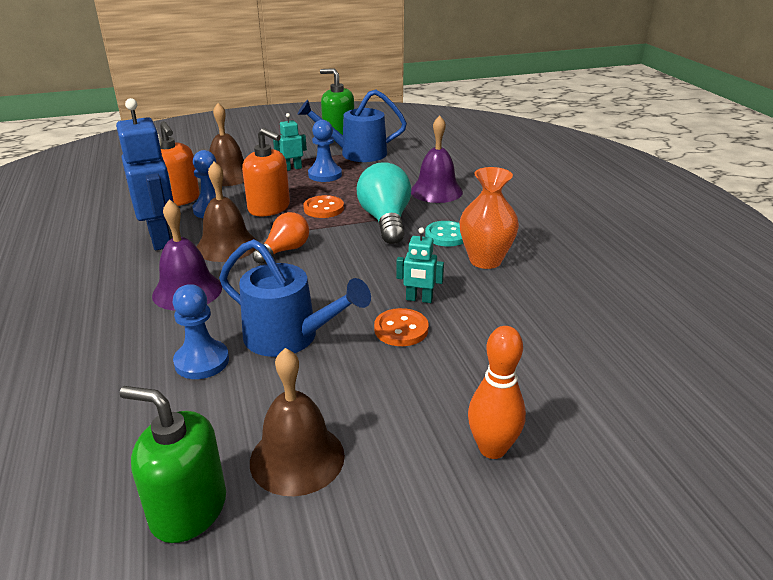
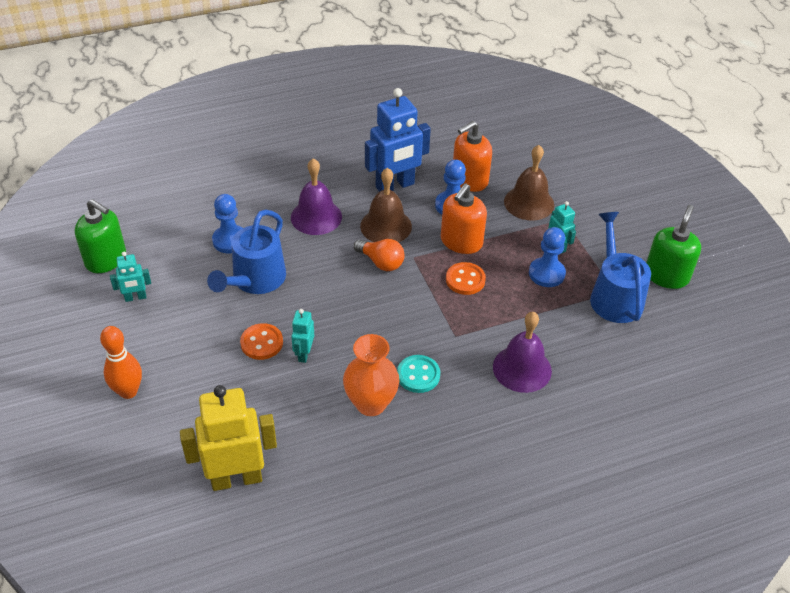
camera: 85 degrees right, 15 degrees up
(188, 509) = (106, 259): green soap dispenser -> green soap dispenser turned 105 degrees clockwise
(297, 458) = (135, 297): brown bell -> turquoise robot
(385, 221) = (445, 327): turquoise light bulb -> none
(606, 343) = (236, 478): none -> yellow robot

